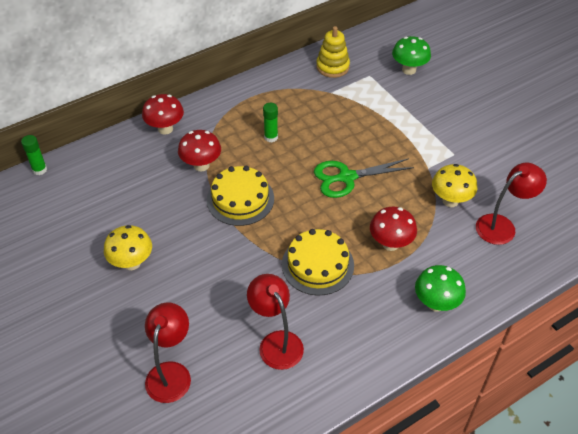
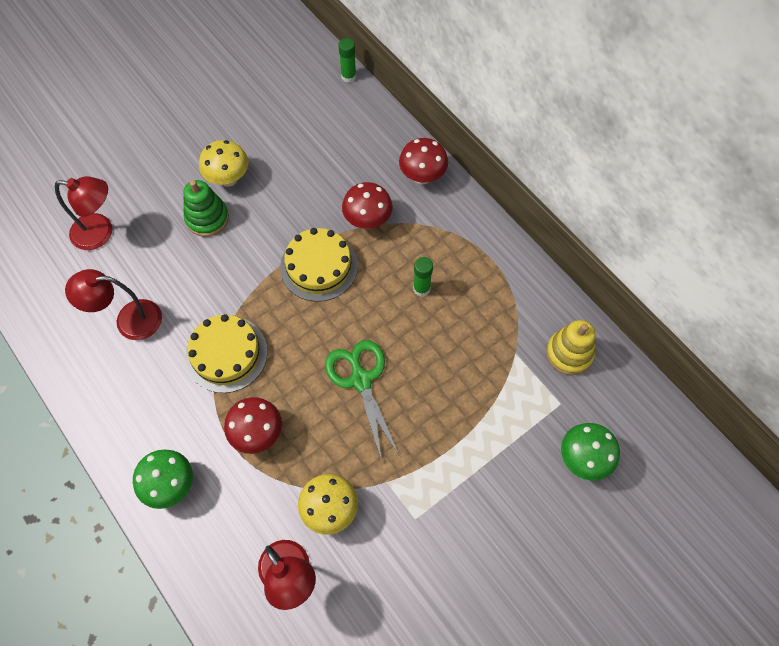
camera: 85 degrees right, 15 degrees up
(173, 280) = (207, 218): none -> green stacking toy
(276, 342) = (129, 320): red lamp -> red lamp turned 150 degrees counterclockwise

